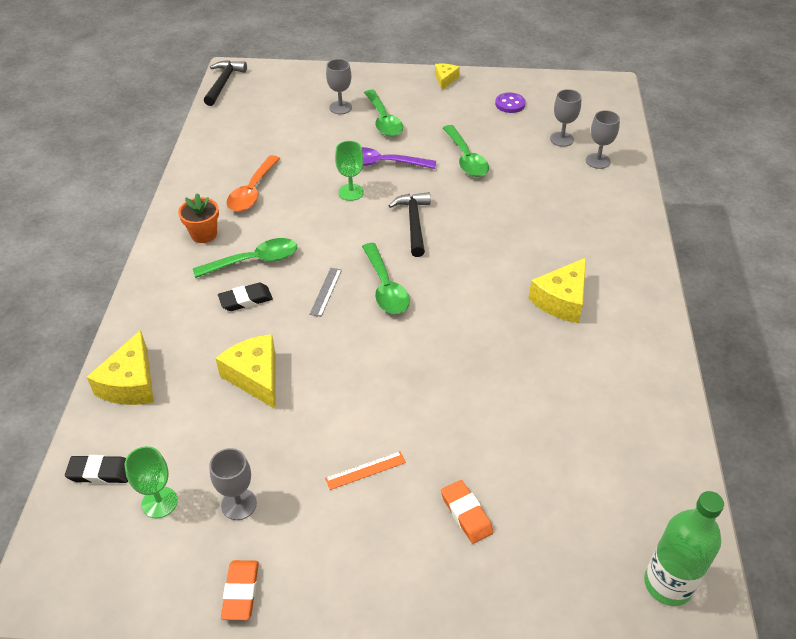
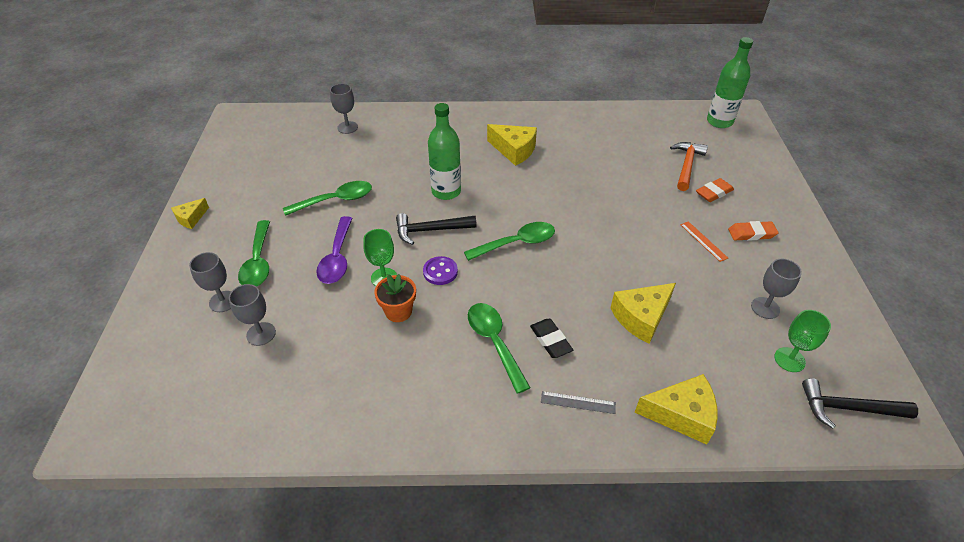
camera: 95 degrees left, 0 degrees up
(100, 472) = (784, 412): black eraser -> none
(204, 234) = (456, 397): orange flower pot -> orange flower pot (398, 311)
(223, 83) = (121, 442): black hammer -> black hammer (847, 408)
(241, 592) = (829, 295): orange eraser -> orange eraser (751, 233)
(252, 191) = (380, 363): orange spoon -> none
(326, 292) = (529, 282): grey ruler -> grey ruler (578, 402)
(383, 120) = (258, 262): green spoon -> green spoon turned 105 degrees clockwise
(445, 80) = (191, 218): yellow cheese -> yellow cheese turned 60 degrees counterclockwise
(477, 236) = (446, 191): none -> green bottle
(510, 104) = (250, 173): purple button -> purple button (440, 272)
(534, 495) = (686, 165): none -> orange hammer
(561, 139) = (314, 145): grey goblet -> grey goblet (261, 334)

